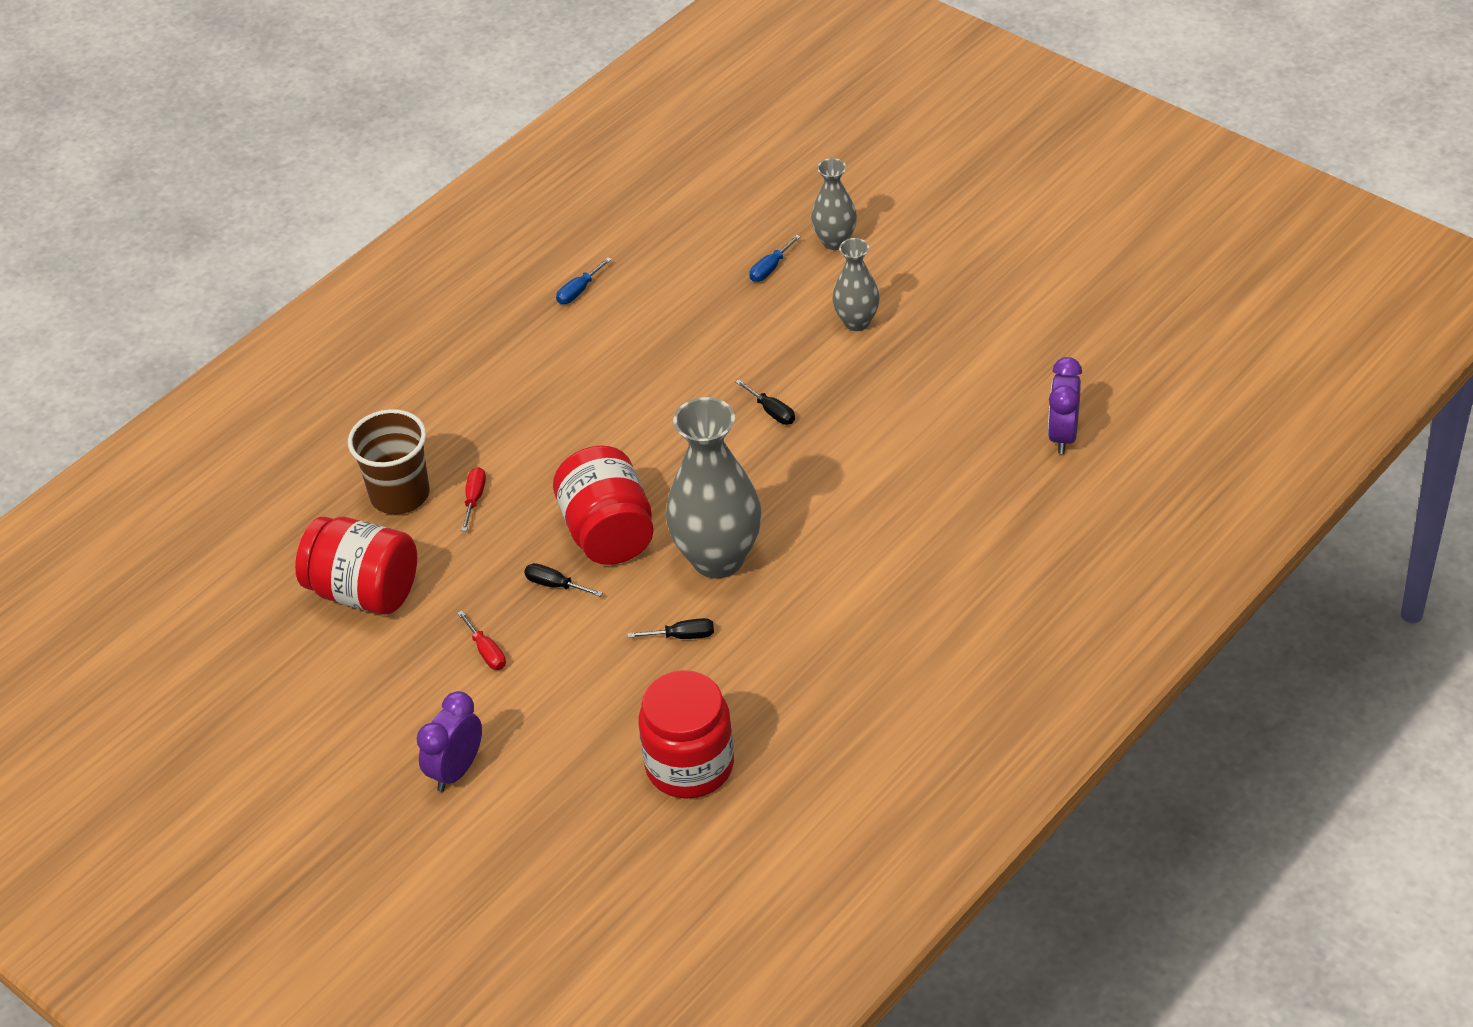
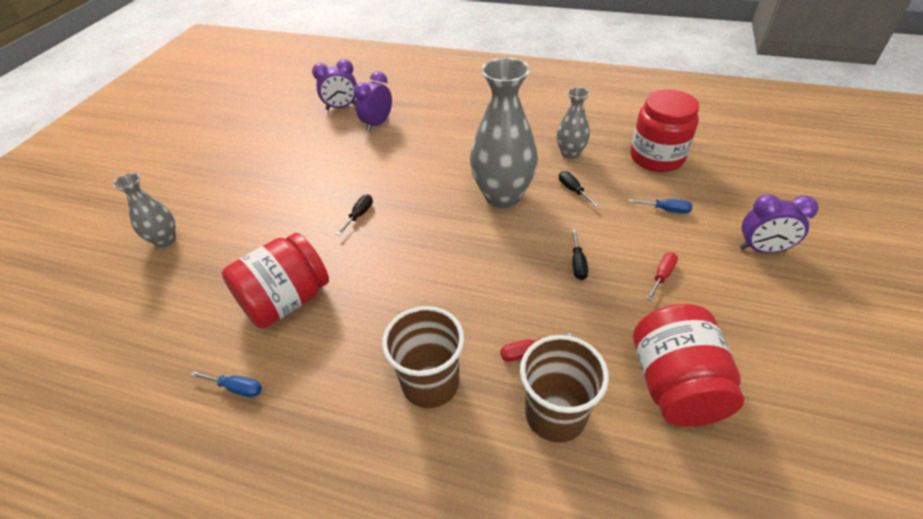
camera: 115 degrees left, 0 degrees up
(491, 420) = (430, 383): none -> brown cup
(608, 533) = (513, 254): red jar -> red jar (286, 301)
(770, 268) = (199, 265): blue screwdriver -> blue screwdriver (666, 210)
(856, 322) = (258, 204): grey vase -> grey vase (570, 153)
(983, 469) = (377, 124): none -> purple clock

